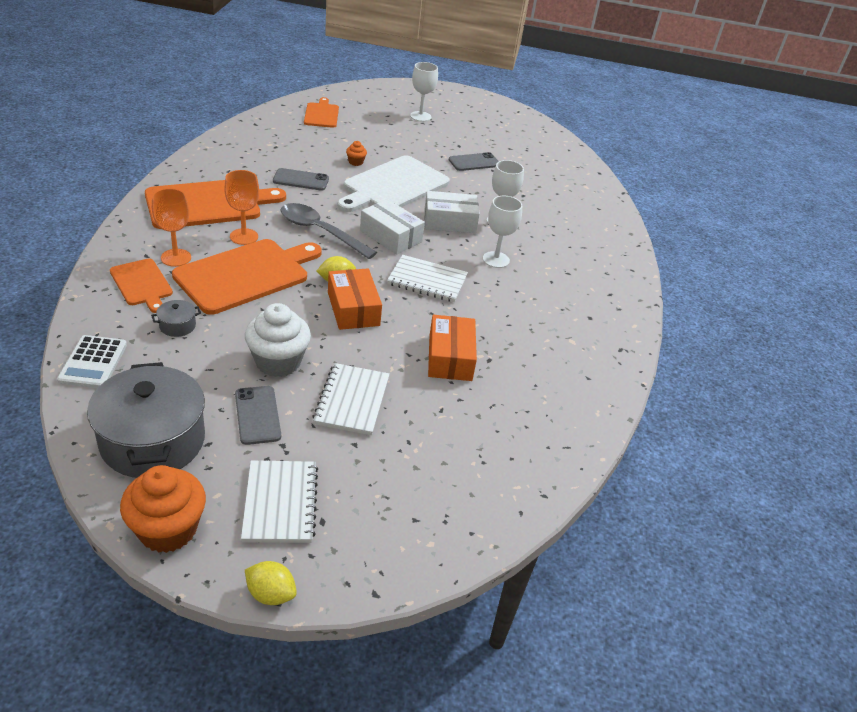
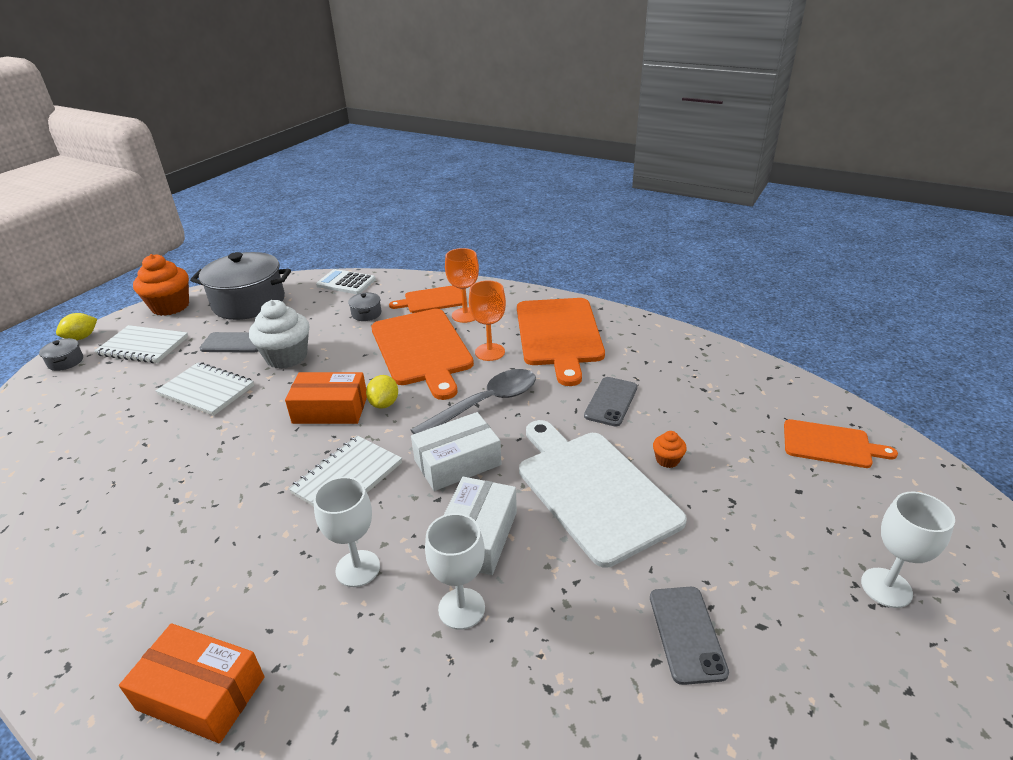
camera: 115 degrees right, 5 degrees down
(333, 571) = (66, 362): none -> grey pot
(450, 358) = (205, 467): orange box -> orange box (201, 693)

